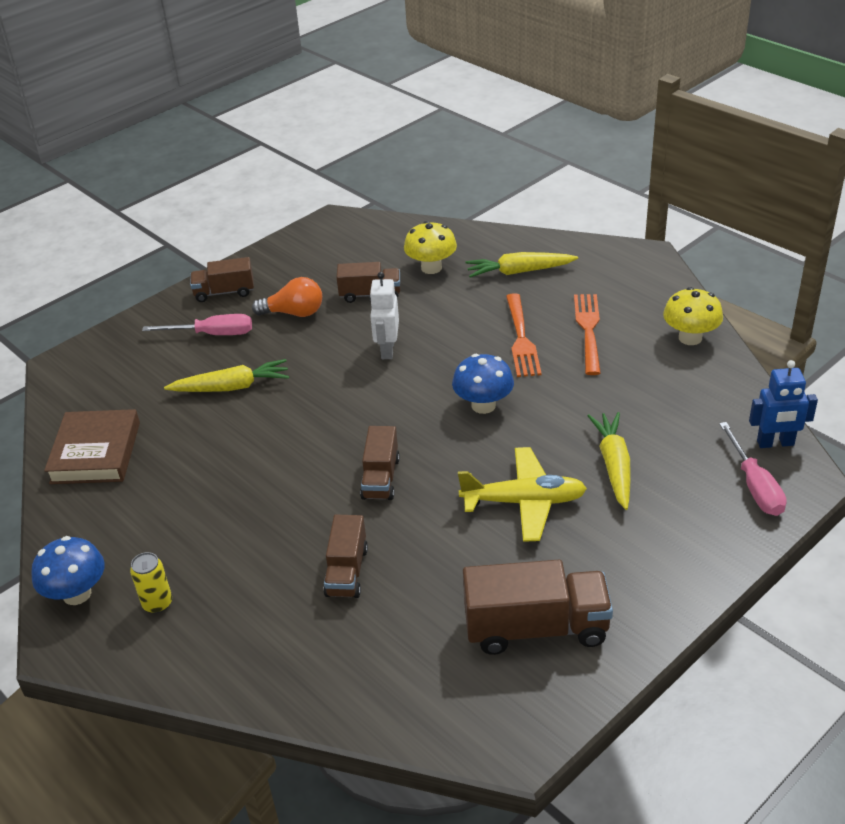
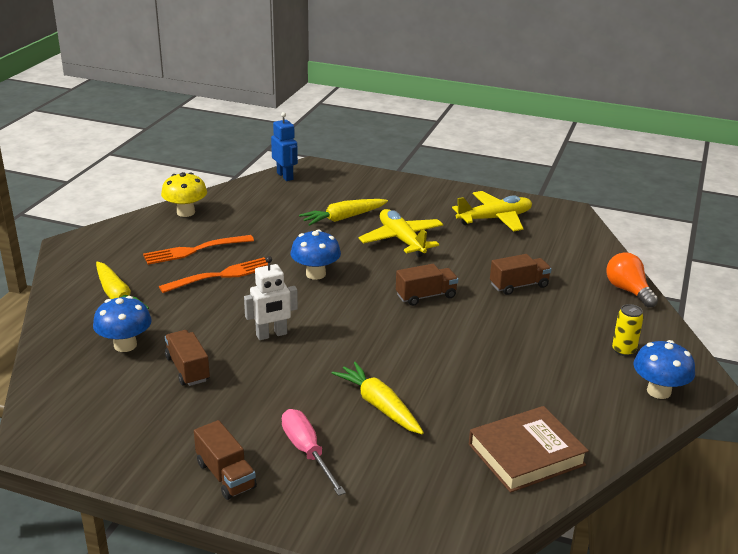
camera: 120 degrees left, 10 degrees down
(294, 313) = (242, 408): orange light bulb -> orange light bulb (628, 291)
(431, 268) = (125, 345): yellow mushroom -> blue mushroom
(536, 628) = (494, 219): brown truck -> yellow plane
(754, 486) = (328, 178): pink screwdriver -> none

